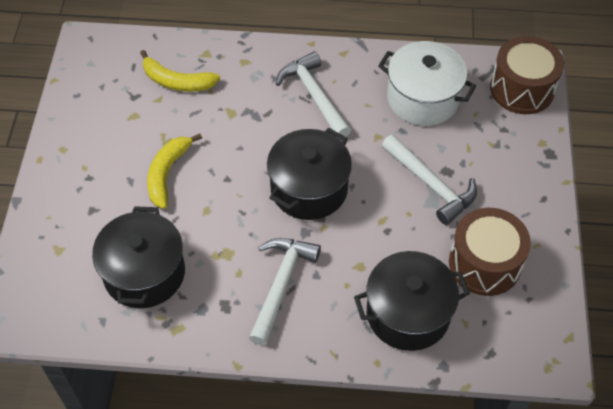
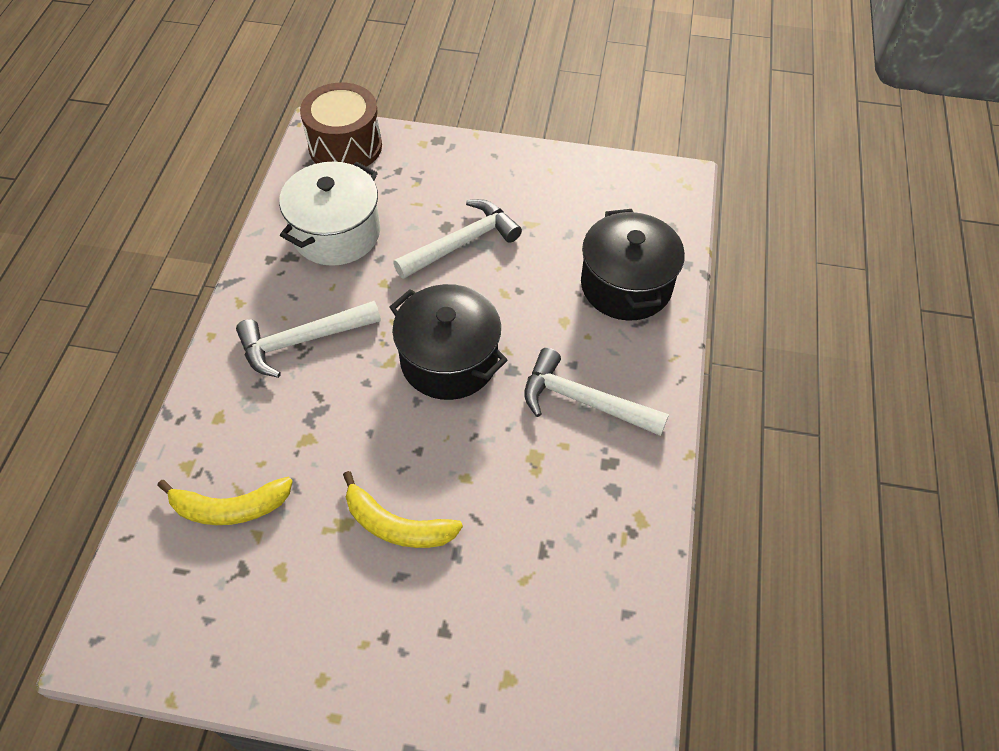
camera: 85 degrees left, 0 degrees up
(144, 273) = (556, 558): black pot -> none
(177, 81) = (230, 508): yellow banana -> yellow banana turned 60 degrees clockwise
(484, 263) = (569, 213): brown drum -> none

